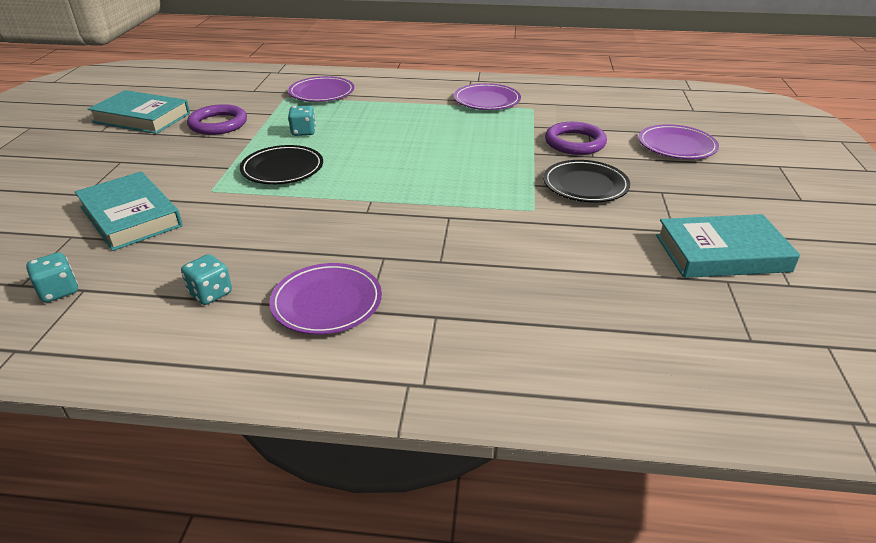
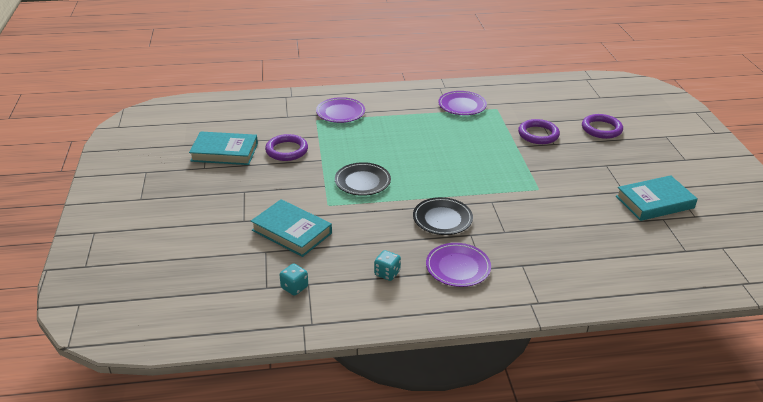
camera: 15 degrees left, 0 degrees up
(303, 132) = (353, 149): turquoise dice -> none
(585, 185) = (560, 167): black plate -> black plate (442, 219)
(676, 146) = (601, 129): purple plate -> purple ring

